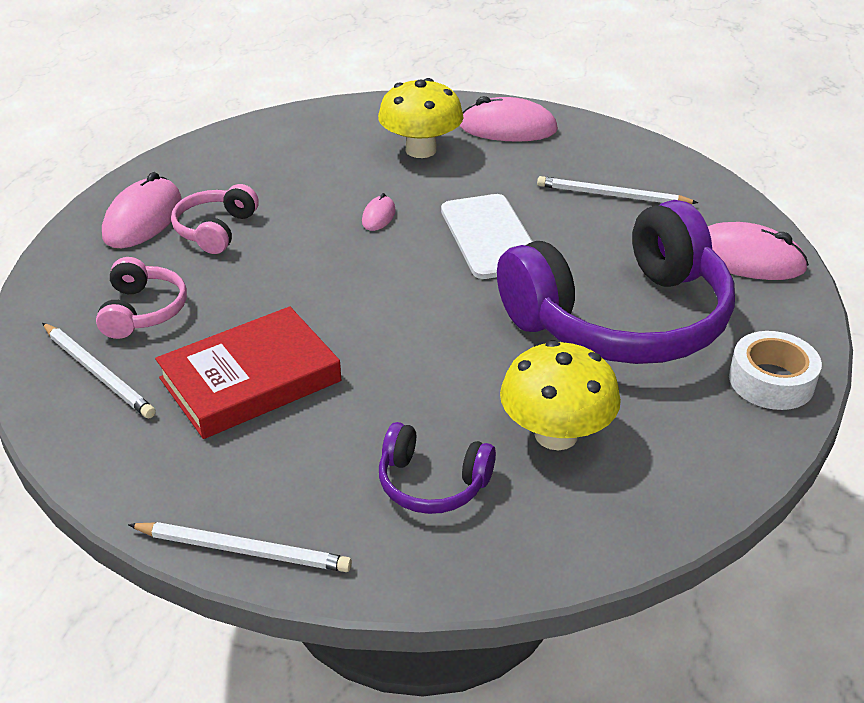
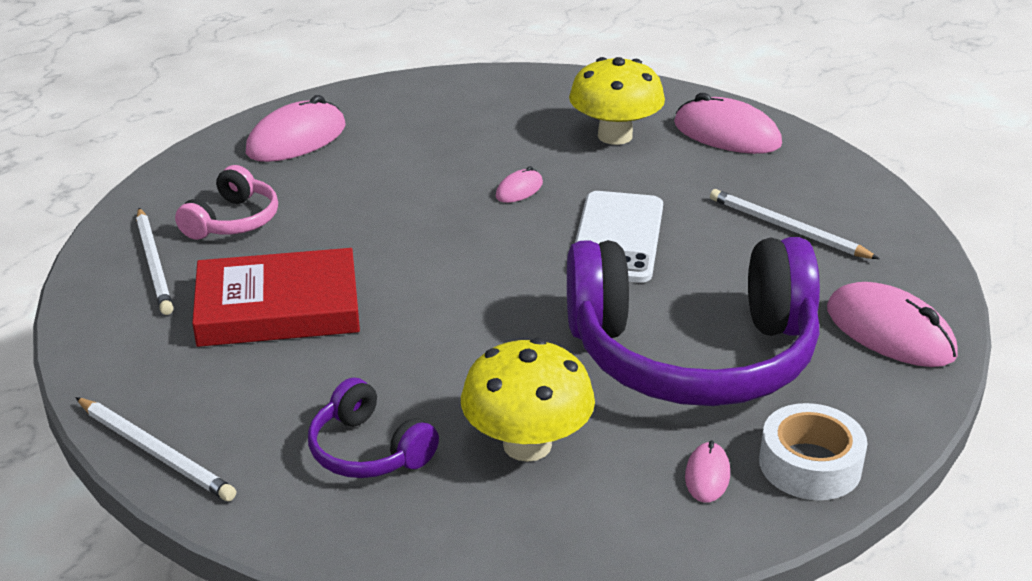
camera: 25 degrees right, 5 degrees down
(215, 230) = (353, 165): pink headphones -> none
(708, 414) = (707, 475): none -> pink mouse

